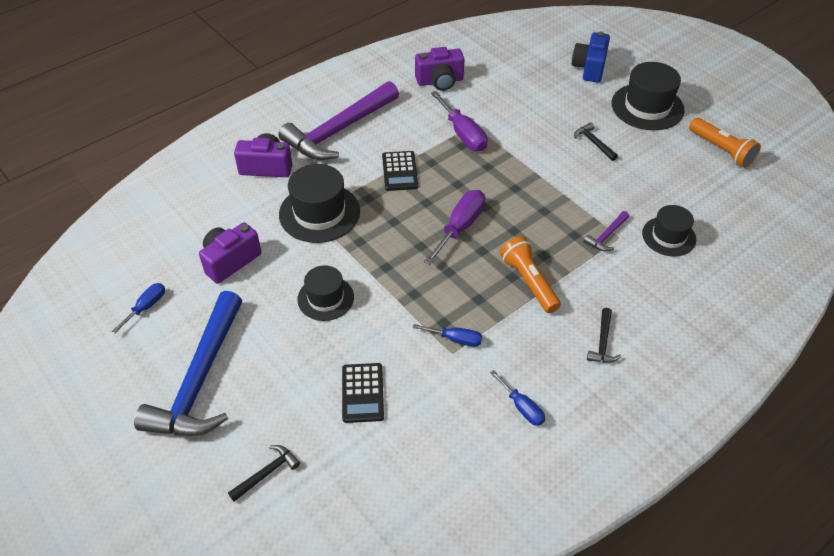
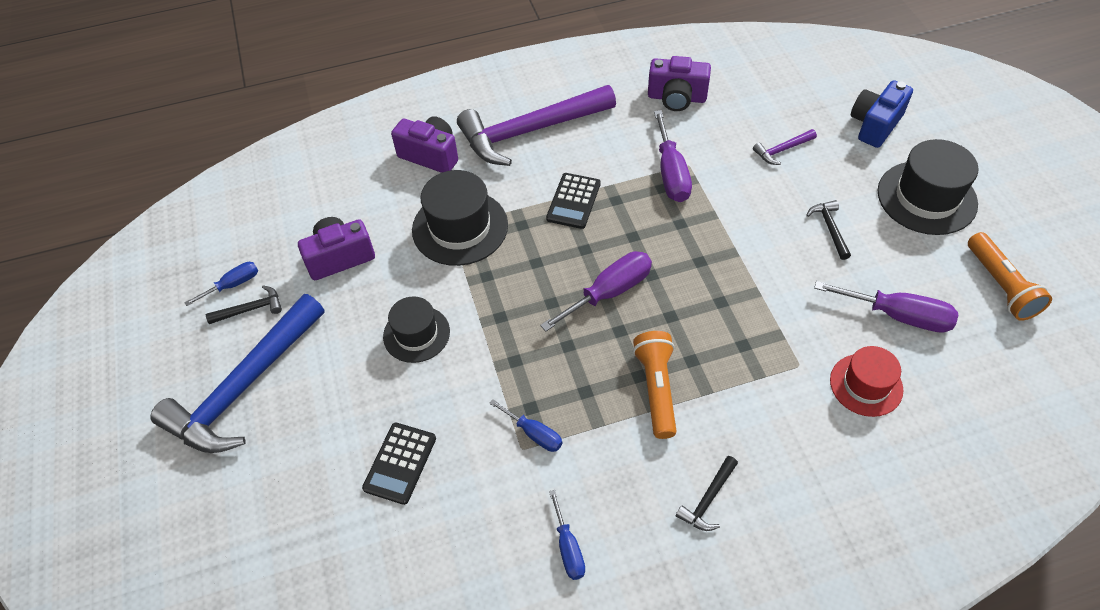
camera: 25 degrees right, 5 degrees up
(267, 473) = (257, 520): black hammer -> black hammer (251, 309)
(606, 236) = (784, 359): purple hammer -> purple hammer (782, 150)
(667, 187) = (898, 316): none -> purple screwdriver
(668, 236) = (866, 385): black hat -> red hat

